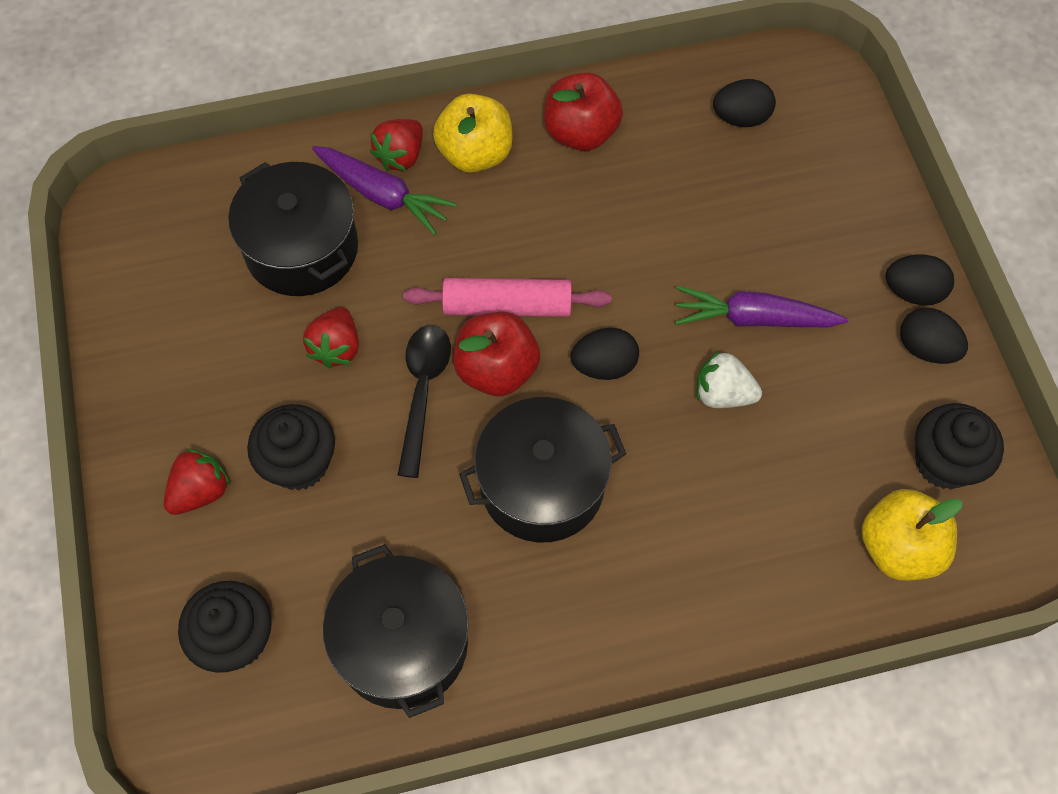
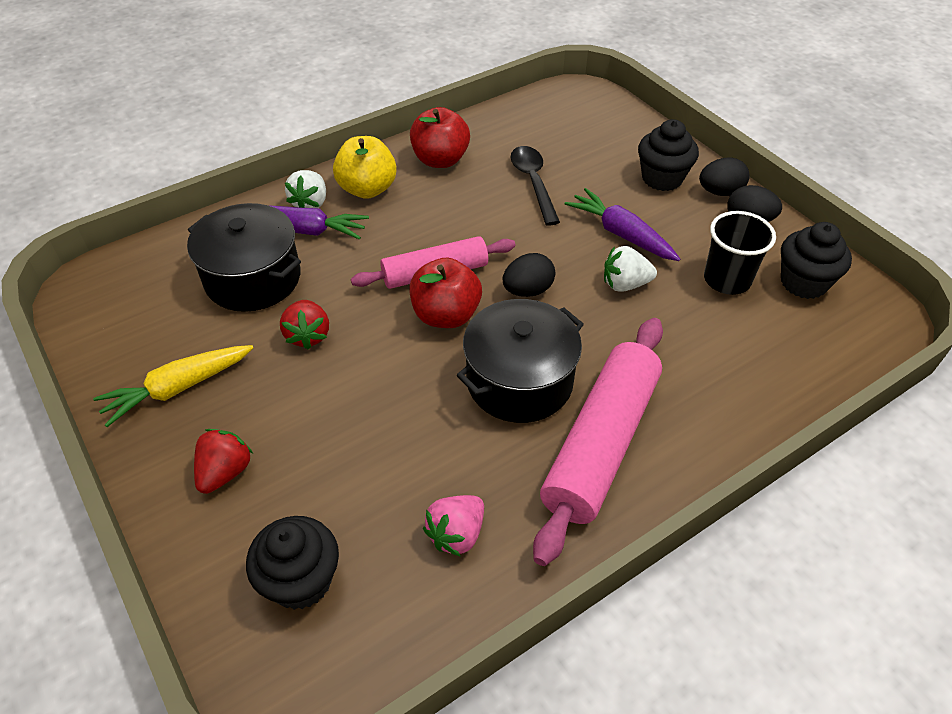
camera: 20 degrees left, 15 degrees down
(182, 373) = (178, 388): none -> yellow carrot
(299, 463) = (308, 424): black cupcake -> black cupcake (662, 178)
(400, 156) = (310, 203): red strawberry -> white strawberry
(402, 643) = (456, 534): black pot -> pink strawberry
(423, 392) = (393, 345): black spoon -> black spoon (533, 183)
(595, 593) = (600, 444): none -> pink rolling pin
(741, 118) = (548, 127): black egg -> none
(754, 318) = (621, 234): purple carrot -> purple carrot turned 60 degrees clockwise
(850, 427) = (727, 279): none -> black cup
(899, 548) = (807, 344): yellow apple -> none

